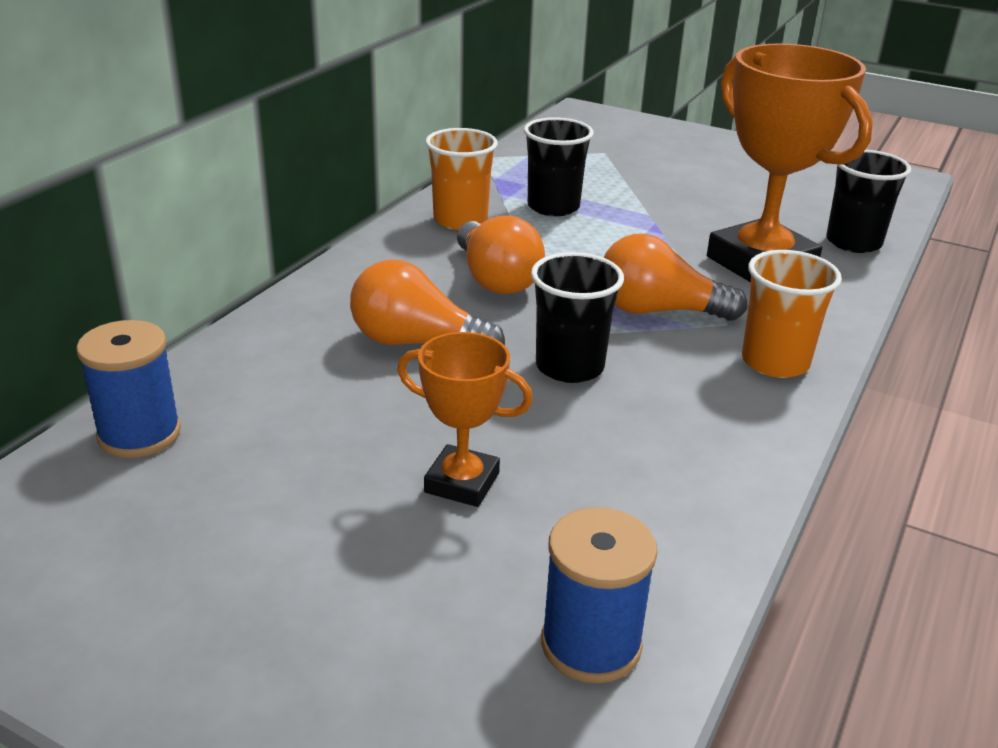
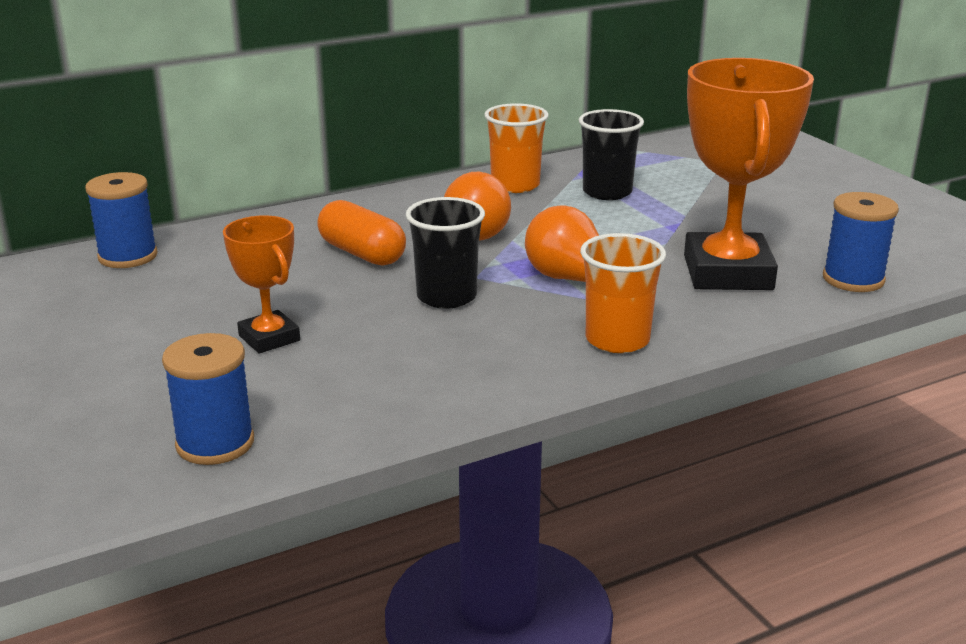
camera: 35 degrees right, 5 degrees down
(416, 343) = (362, 253): orange light bulb -> orange capsule
(853, 242) = (853, 279): black cup -> blue spool

